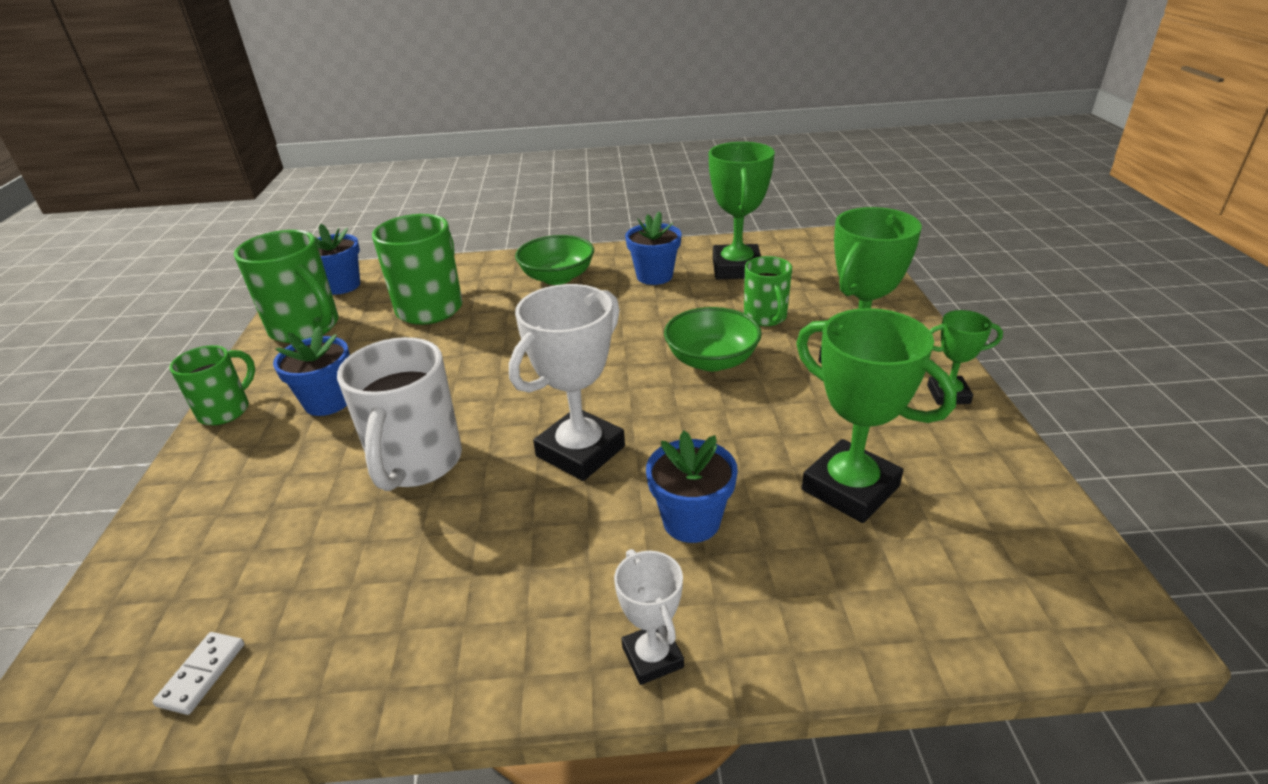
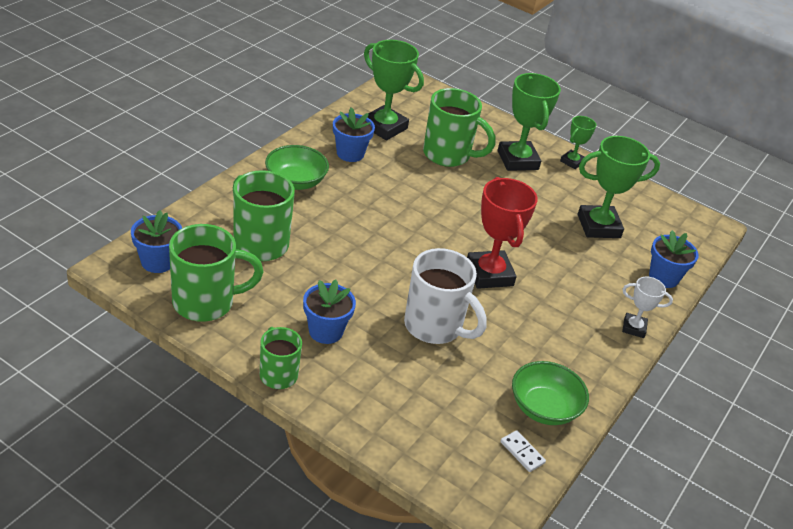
camera: 60 degrees left, 5 degrees up
(580, 451) = (489, 274): white trophy -> red trophy
(691, 521) = (573, 274): blue flower pot -> blue flower pot (663, 277)
(711, 360) = (464, 194): green bowl -> green bowl (544, 408)
(765, 318) = (448, 155): green mug -> green mug, size x1.65

